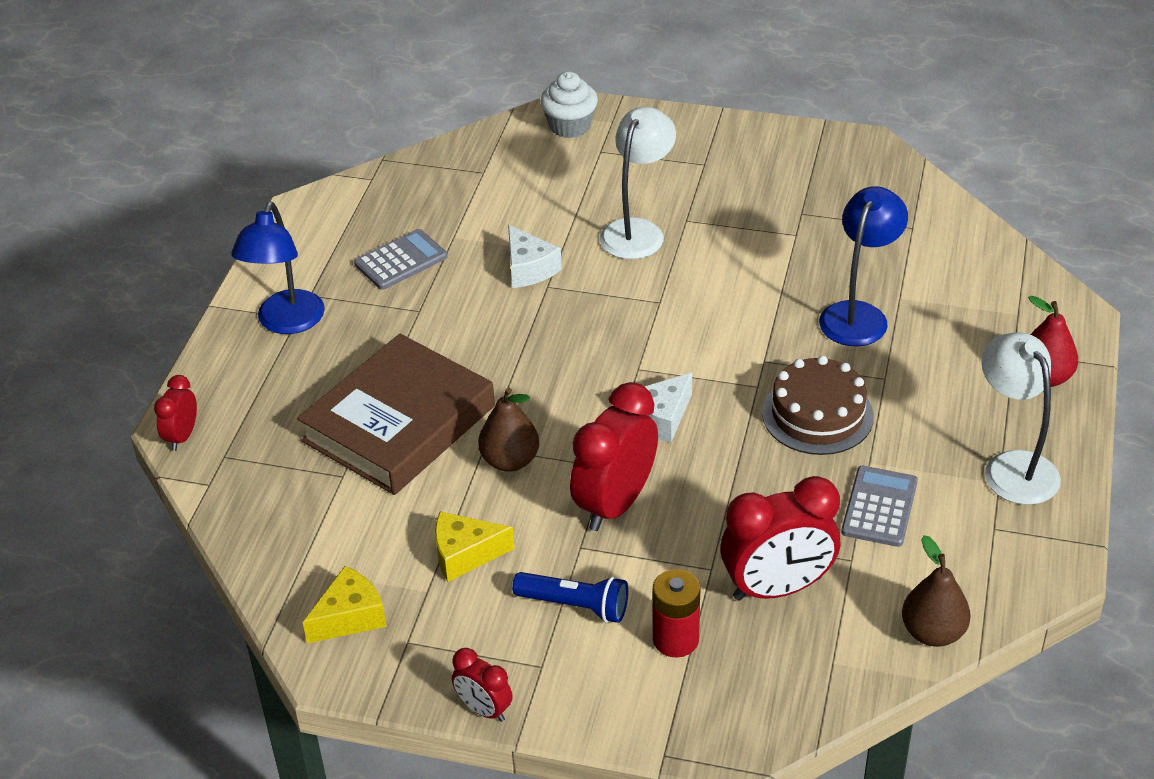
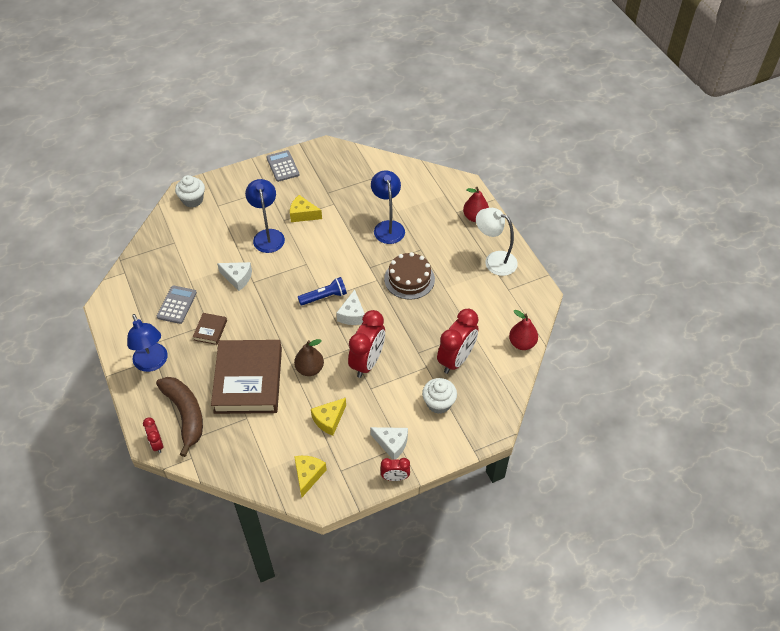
camera: 40 degrees left, 10 degrees up
(260, 419) = (185, 415): none -> brown banana
(414, 321) = (210, 330): none -> brown book
(530, 654) = (392, 444): none -> white cheese
(575, 606) = (390, 414): blue flashlight -> blue flashlight (324, 297)
(615, 504) = (367, 362): red clock -> red clock turned 150 degrees counterclockwise
(637, 231) = (268, 235): white lamp -> blue lamp
(675, 639) = (438, 403): red battery -> white cupcake
(727, 227) = (303, 214): none -> yellow cheese
(879, 507) = (463, 304): grey calculator -> grey calculator (283, 166)
(933, 632) = (522, 343): brown pear -> red pear

